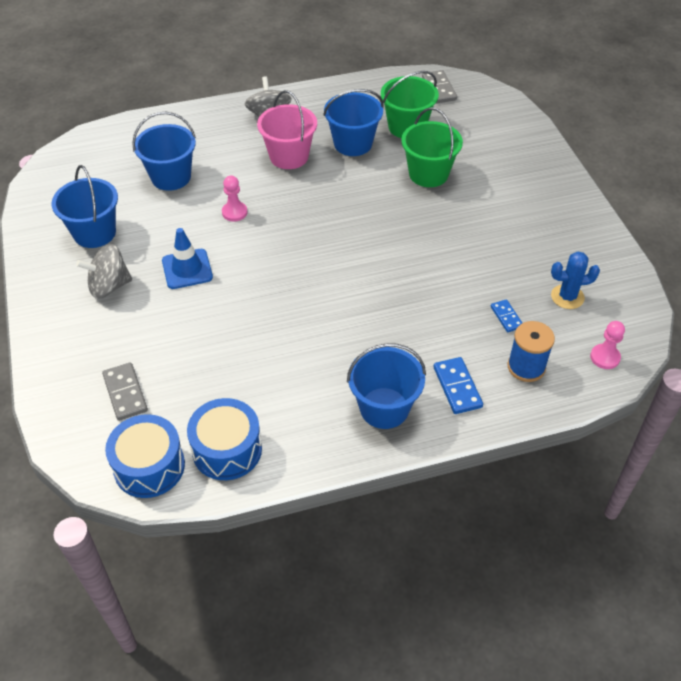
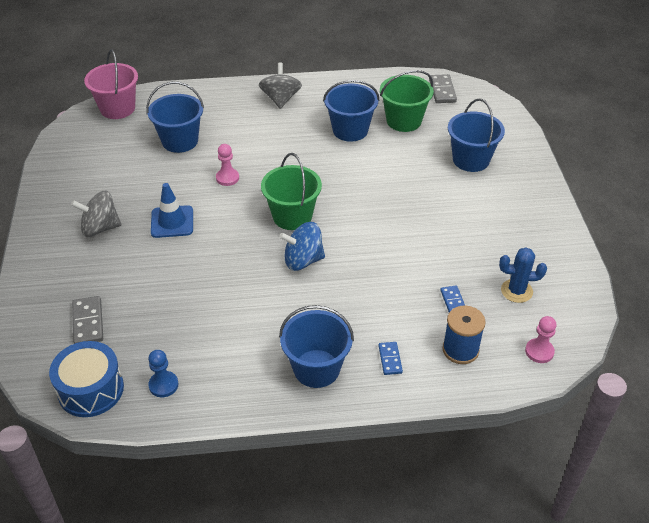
camera: 10 degrees right, 5 degrees down
(94, 233) = (100, 181): blue bucket -> blue bucket (471, 160)
(227, 449) = (163, 385): blue drum -> blue pawn
(289, 156) = (289, 135): pink bucket -> pink bucket (117, 108)
(340, 293) = (303, 260): none -> blue spinning top
(428, 174) = (413, 164): green bucket -> green bucket (292, 216)
(457, 387) = (390, 359): blue domino -> blue domino, size x0.64

